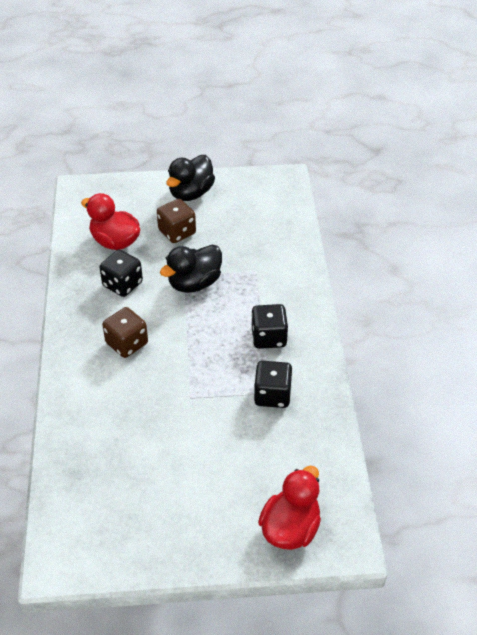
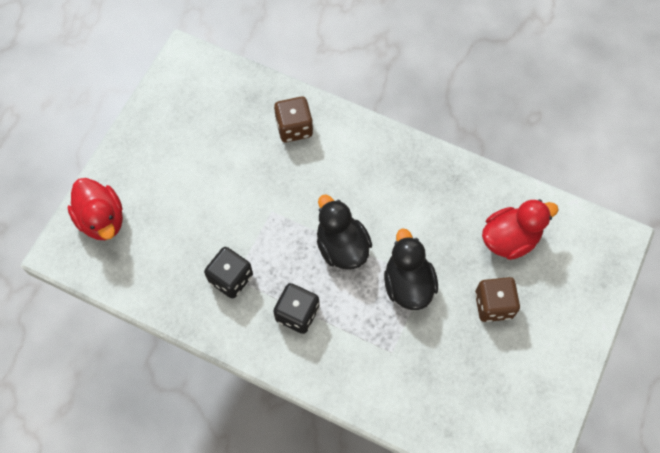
camera: 120 degrees right, 20 degrees up
(122, 284) = (443, 219): black dice -> none
(127, 343) = (364, 189): brown dice -> brown dice (294, 128)
(191, 193) = (553, 352): black duck -> black duck (342, 246)

